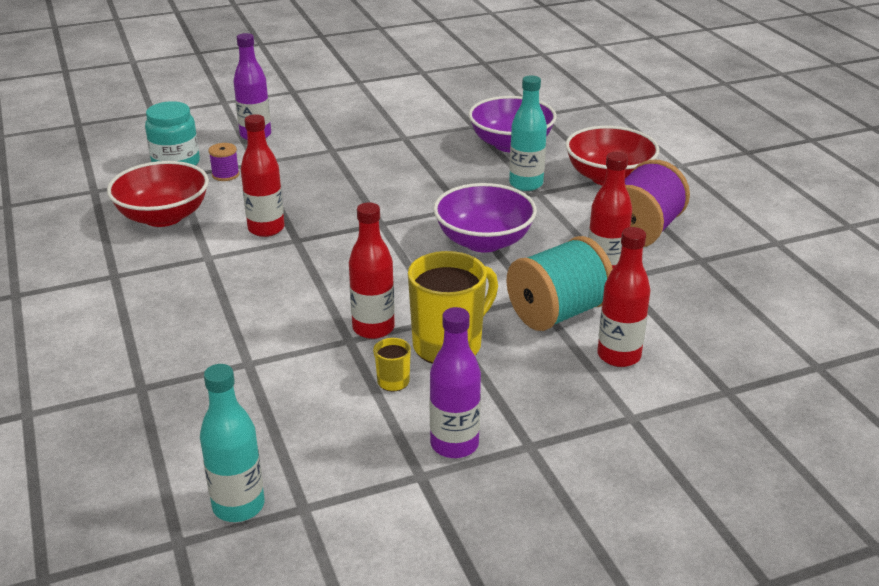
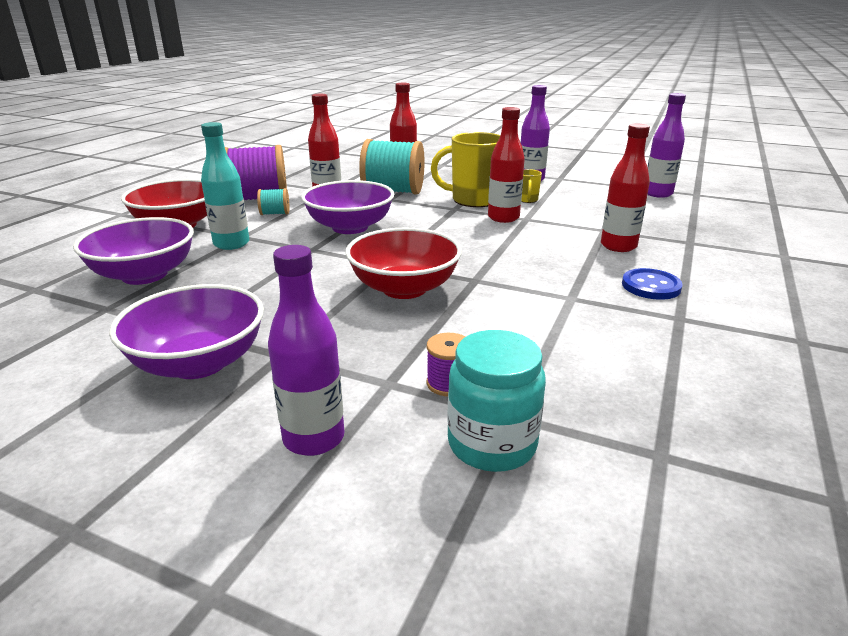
camera: 135 degrees left, 5 degrees down
(151, 298) = (651, 286): none -> blue button
(163, 217) = (582, 359): red bowl -> red bowl (404, 288)
(238, 506) = (657, 193): turquoise bottle -> purple bottle
(266, 229) = (488, 299): red bottle -> red bottle (618, 246)
(362, 131) = (199, 363): none -> purple bowl
(578, 223) = (275, 214): none -> turquoise spool

